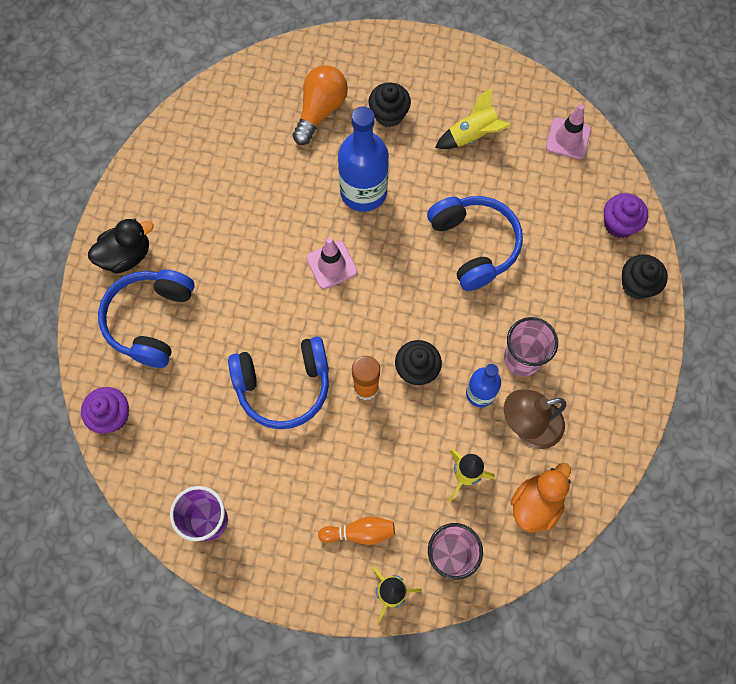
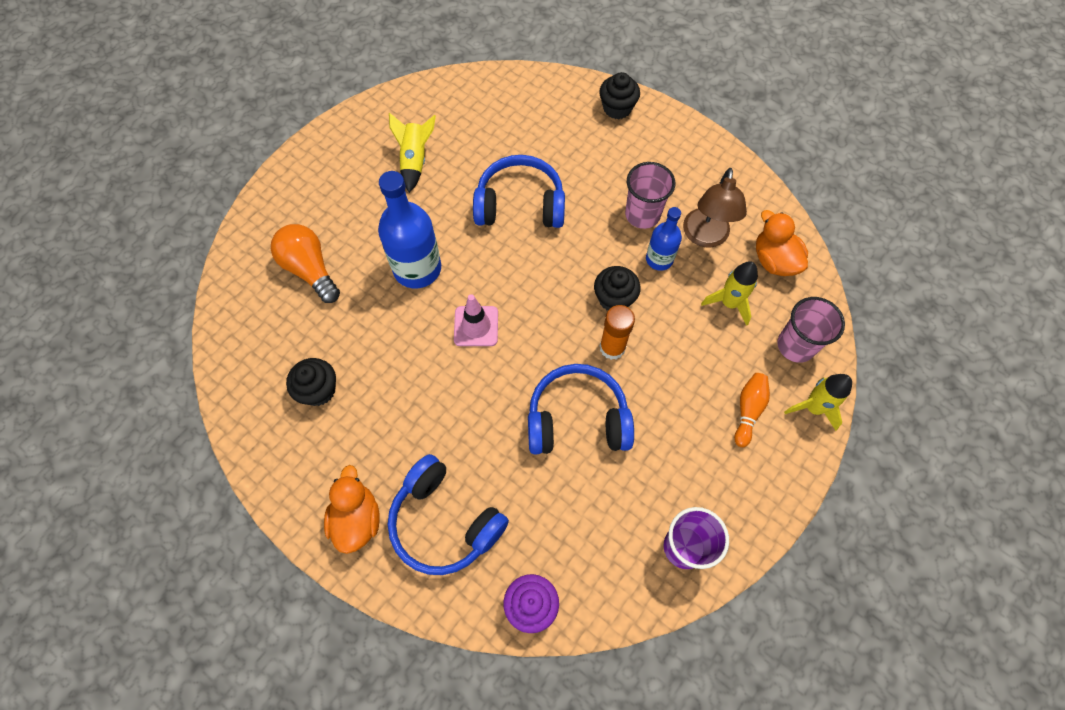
camera: 65 degrees left, 5 degrees down
(126, 256) = (357, 519): black duck -> orange duck
(283, 386) = (577, 419): blue headphones -> blue headphones turned 105 degrees counterclockwise
(389, 114) = (352, 215): black cupcake -> black cupcake (318, 390)
(568, 138) = (460, 96): pink traffic cone -> none
(619, 224) = (558, 96): purple cupcake -> none

